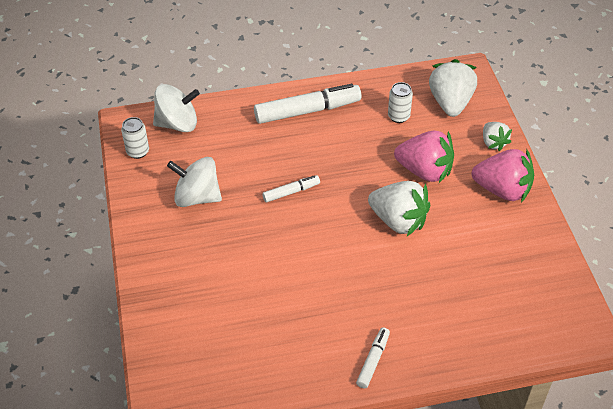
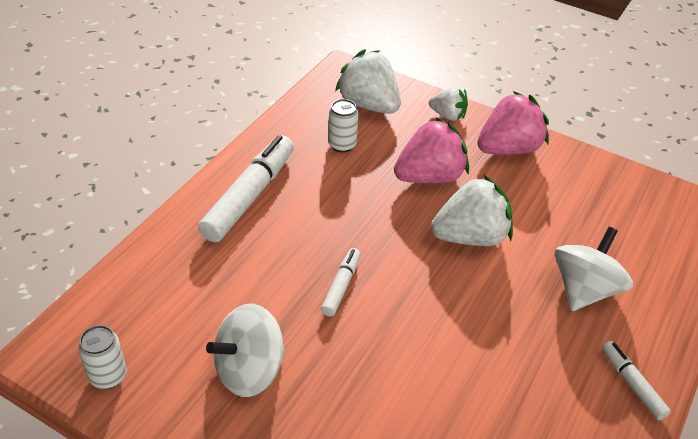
camera: 50 degrees left, 5 degrees down
(178, 124) = (119, 308): white spinning top -> white spinning top (584, 290)

